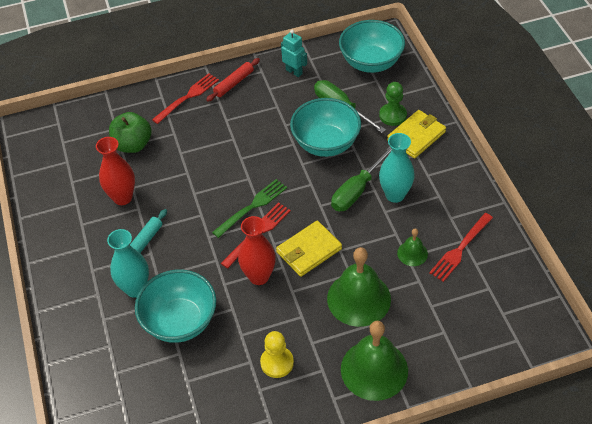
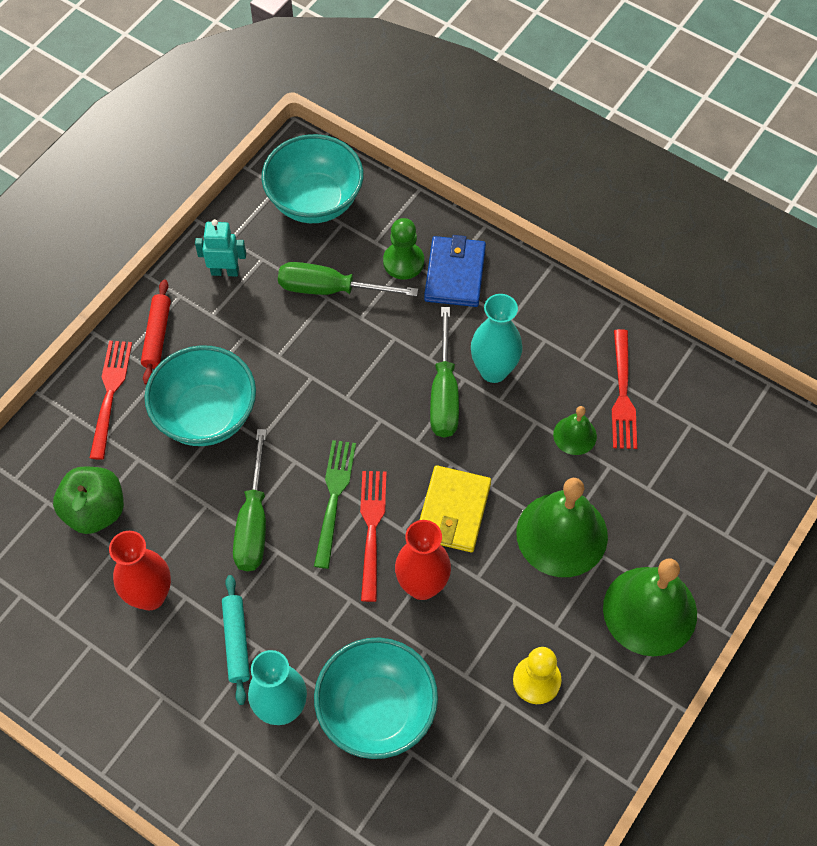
camera: 40 degrees left, 10 degrees up
(202, 194) = (254, 521): none -> green screwdriver
(326, 143) = (353, 351): turquoise bowl -> turquoise bowl (206, 415)
(416, 136) = (455, 274): yellow wallet -> blue wallet

